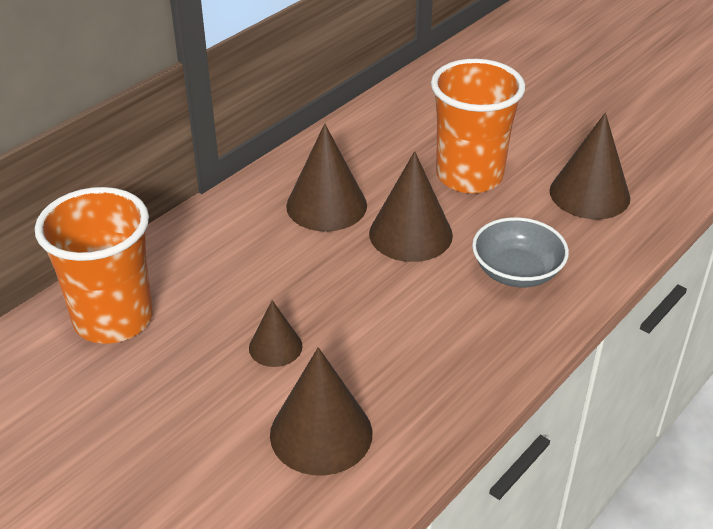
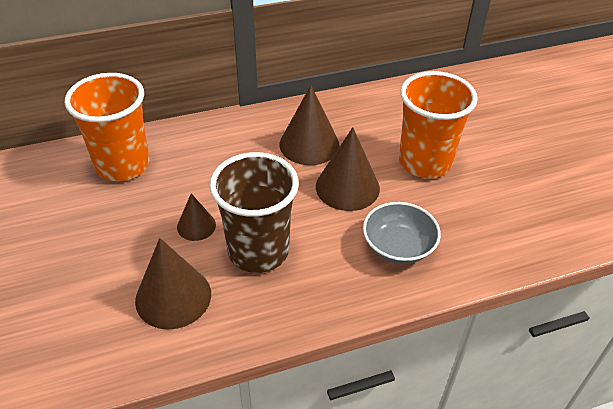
camera: 30 degrees right, 5 degrees up
(373, 342) = (258, 251): none -> brown cup
(589, 194) = (505, 212): brown cone -> none

